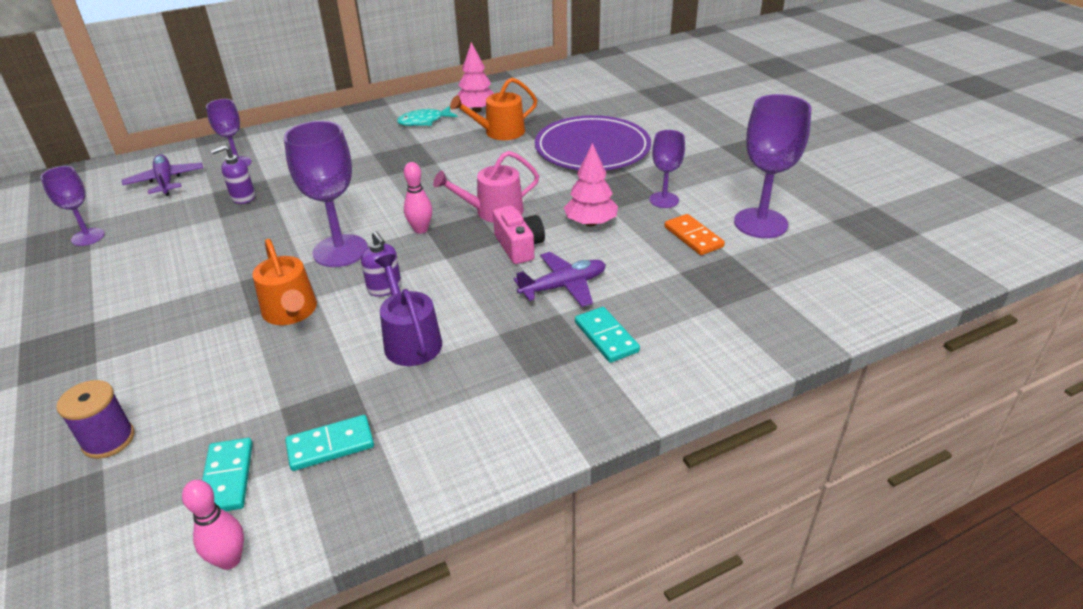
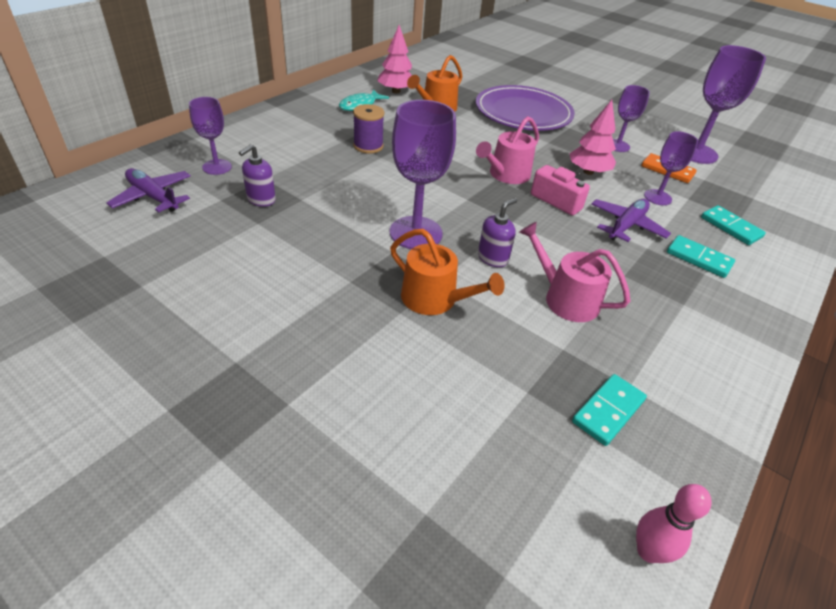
camera: 30 degrees left, 5 degrees up
(88, 237) = (123, 272): purple goblet -> purple goblet (657, 197)
(108, 440) = (398, 481): purple spool -> purple spool (368, 146)
(227, 478) = (557, 475): turquoise domino -> turquoise domino (731, 227)
(385, 288) = (493, 258): purple soap dispenser -> purple soap dispenser turned 75 degrees counterclockwise
(410, 340) = (565, 298): purple watering can -> pink watering can
(421, 229) = (464, 200): pink bowling pin -> none

